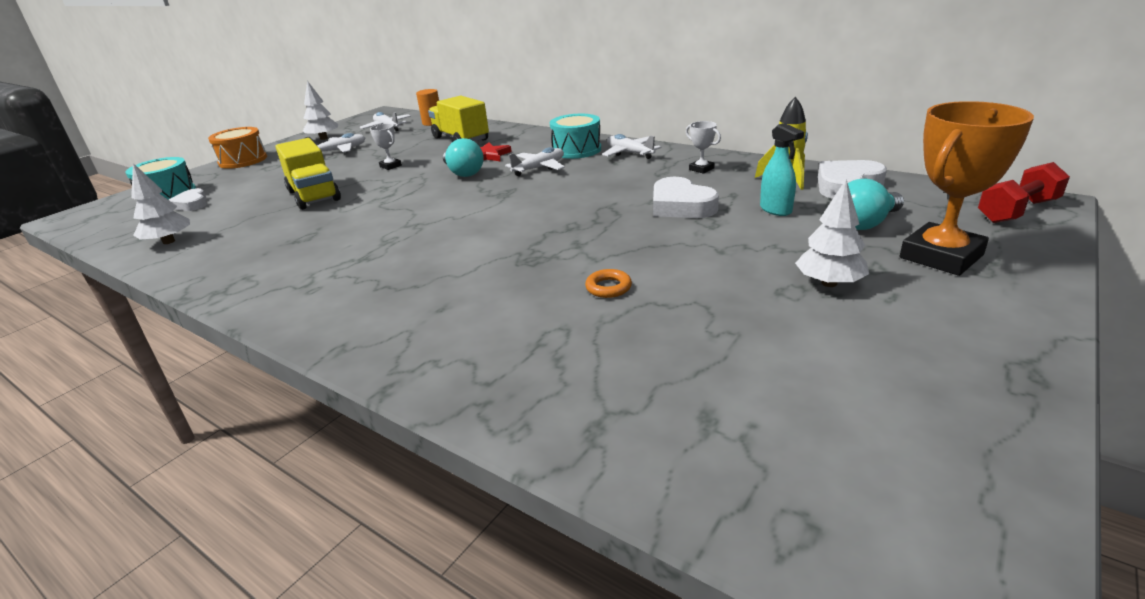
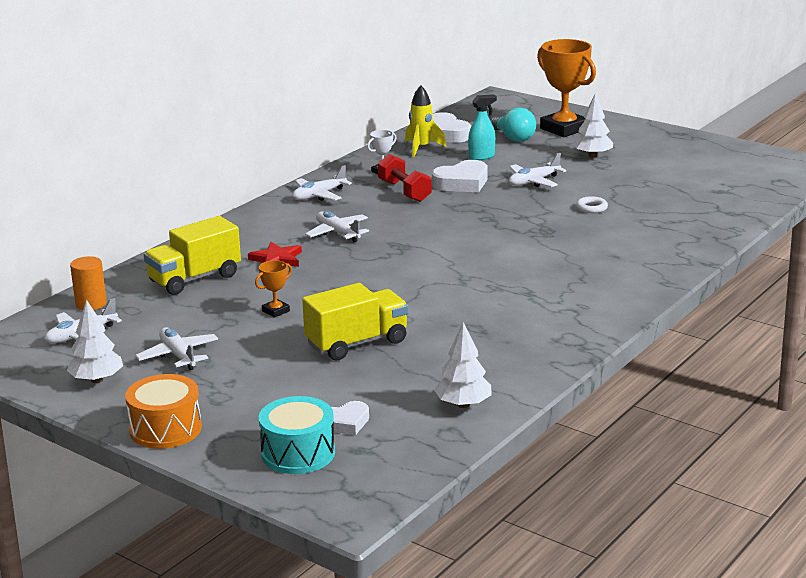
camera: 90 degrees left, 5 degrees down
(390, 166) = (276, 311): white trophy -> orange trophy
(463, 173) = (328, 268): turquoise light bulb -> none
(576, 150) = (291, 217): turquoise drum -> none
(608, 287) = (591, 208): orange ring -> white ring
(698, 245) = (534, 182): none -> white plane
(1017, 211) = (507, 104): red dumbbell -> red dumbbell (404, 191)

